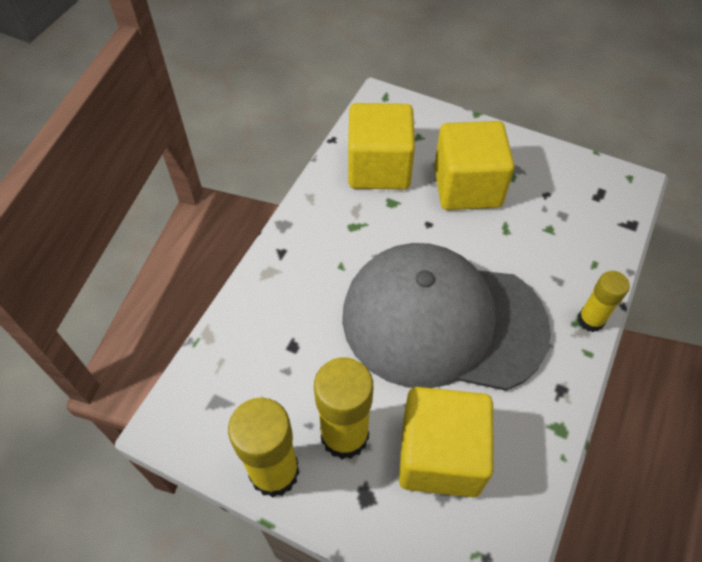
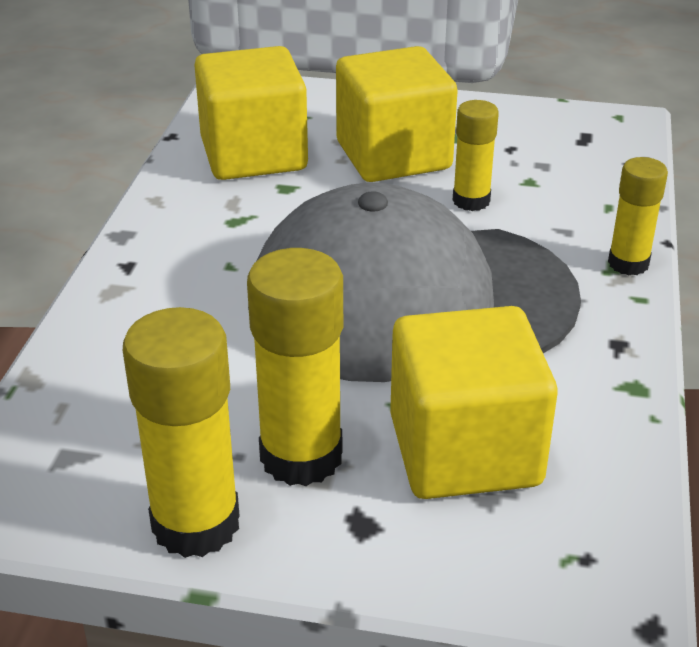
camera: 15 degrees left, 20 degrees down
(505, 240) = (471, 201): none -> yellow glue stick

